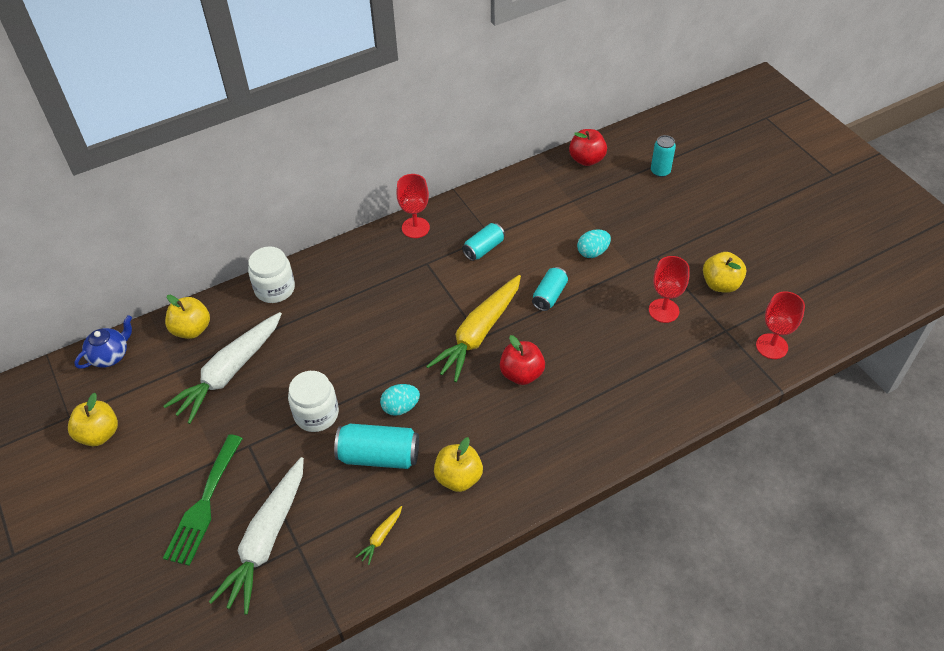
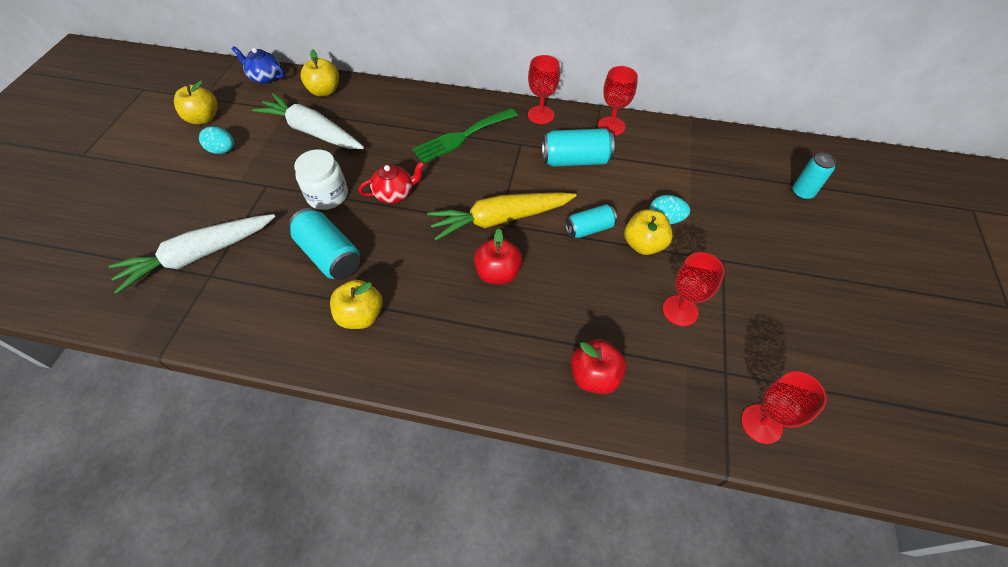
camera: 40 degrees right, 5 degrees up
(110, 355) = (265, 77): blue teapot -> blue teapot turned 150 degrees counterclockwise
(204, 504) = (198, 203): green fork -> green fork (462, 137)
(229, 372) = (312, 131): white carrot -> white carrot turned 45 degrees clockwise
(275, 289) = (401, 97): white jar -> none
(372, 372) = (395, 194): none -> red teapot
(381, 537) = (261, 315): yellow carrot -> none
(400, 407) = (384, 232): turquoise egg -> turquoise egg (223, 150)
(481, 202) = (611, 126): none -> red goblet
(483, 248) = (575, 160): turquoise can -> turquoise can, size x1.56
(586, 159) = (739, 145): red apple -> red apple (594, 376)
(720, 284) = (764, 327): yellow apple -> yellow apple (643, 244)

